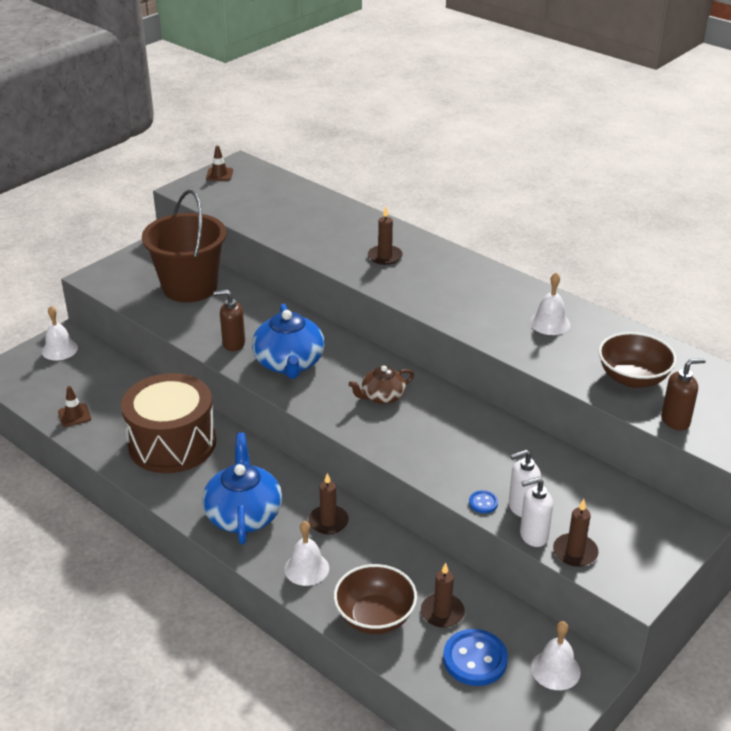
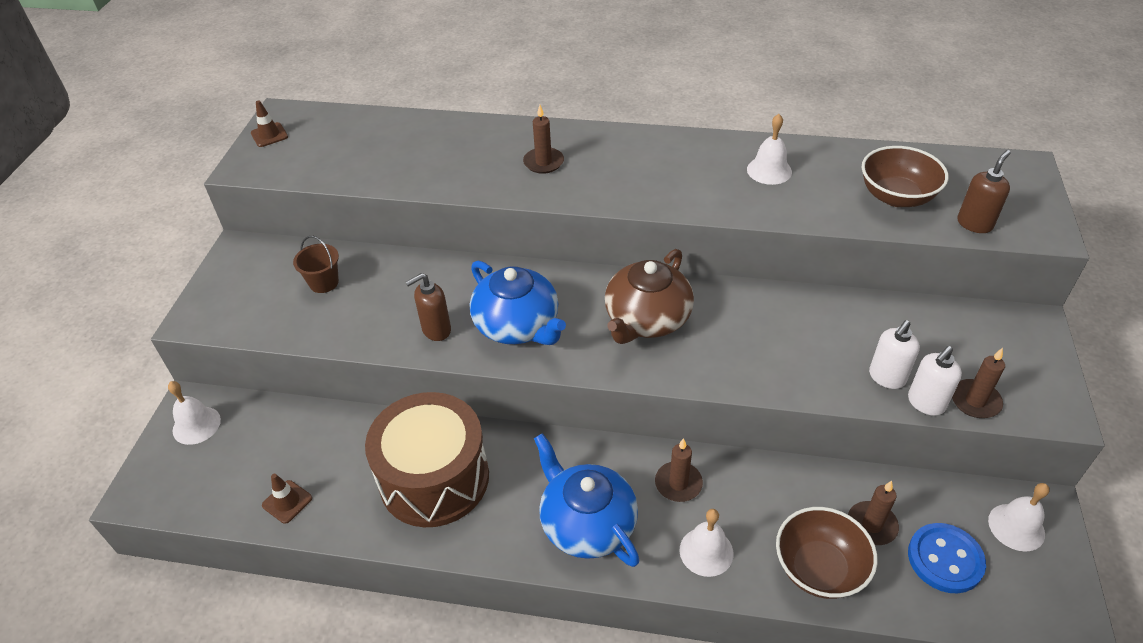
camera: 30 degrees left, 10 degrees up
(190, 287) = (324, 282): brown bucket -> brown bucket, size x0.43
(382, 396) = (647, 319): brown teapot -> brown teapot, size x1.70
(483, 503) = (850, 391): blue button -> none

